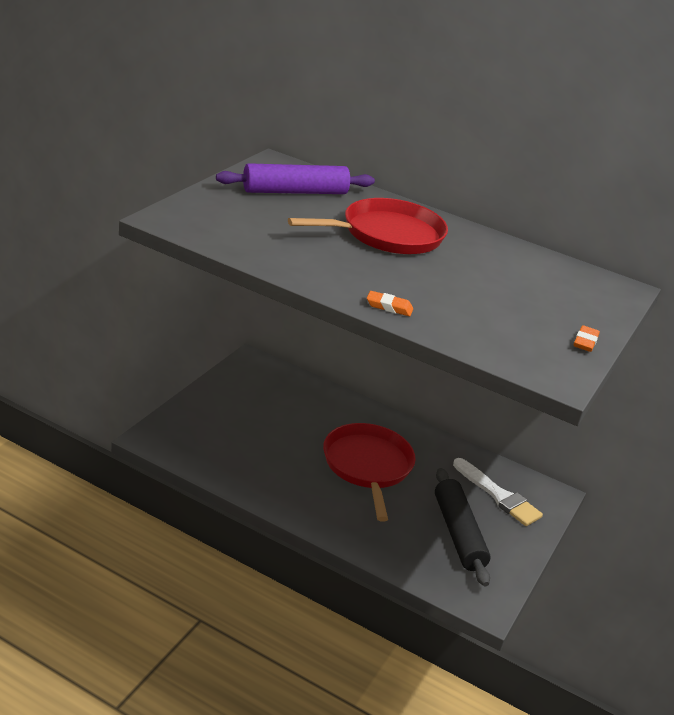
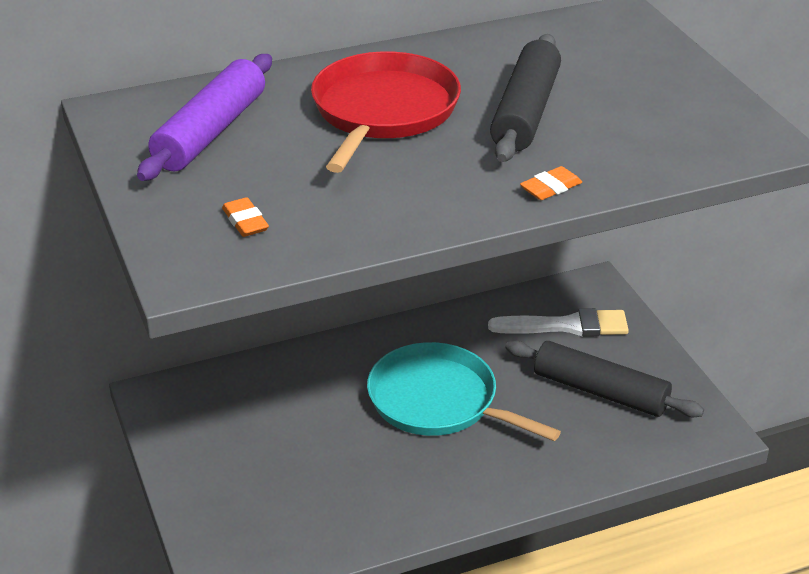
camera: 45 degrees left, 5 degrees up
(367, 466) = (438, 401): red pan -> turquoise pan
(456, 279) = (525, 112): none -> black rolling pin
(585, 342) = (711, 92): orange eraser -> orange eraser (245, 222)

